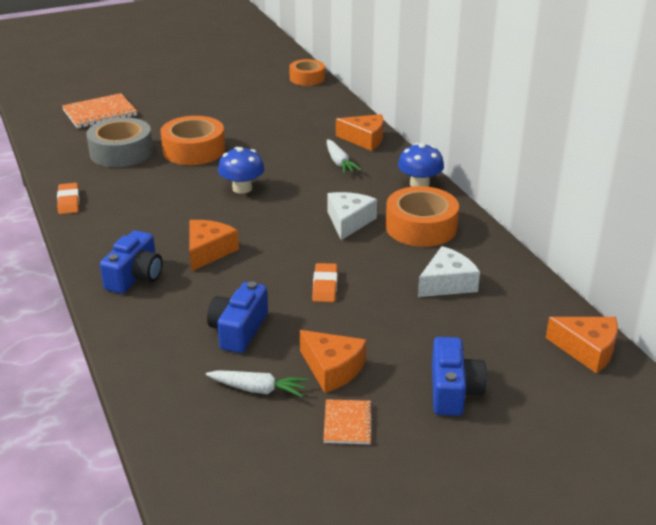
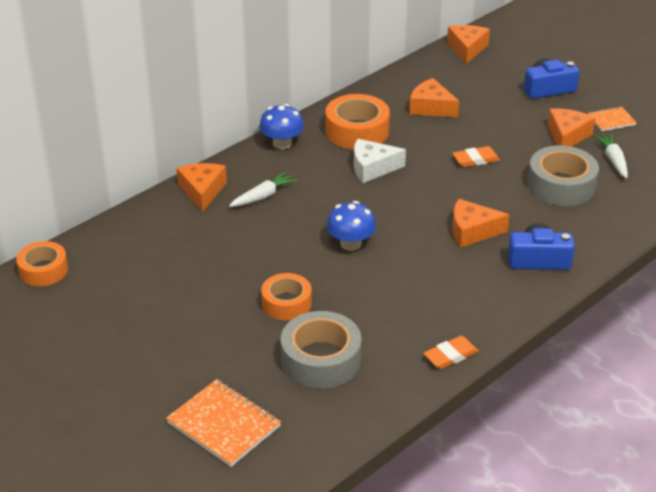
camera: 110 degrees left, 5 degrees up
(194, 150) = (286, 303): orange tape -> orange tape, size x0.66
(238, 330) = (561, 185): blue camera -> grey tape
(447, 283) = (431, 107): white cheese -> orange cheese

